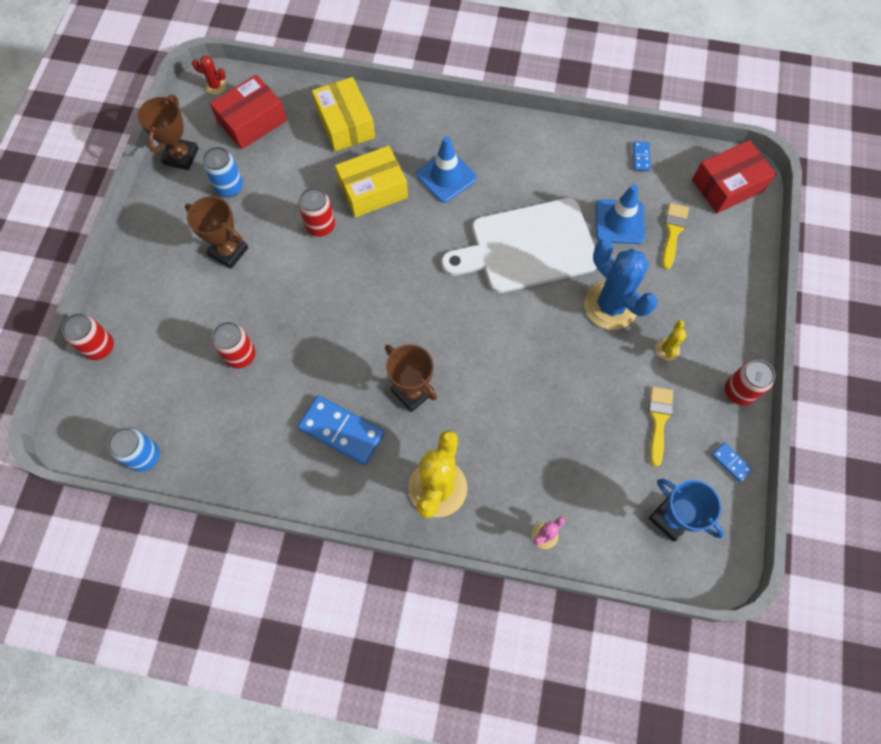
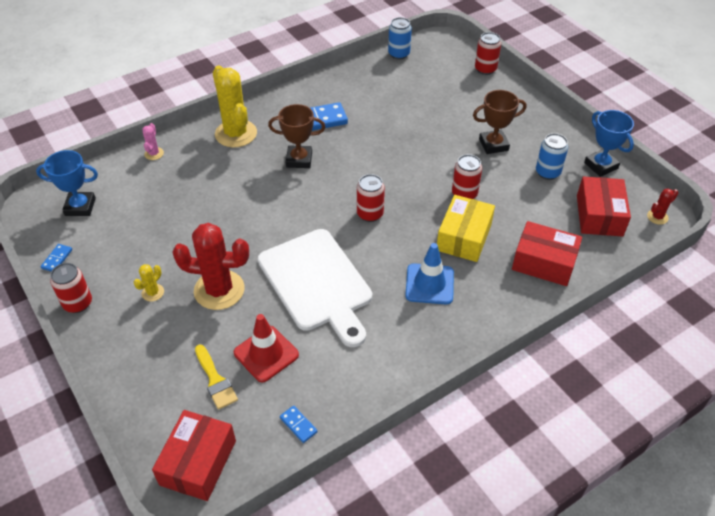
camera: 135 degrees right, 20 degrees down
(181, 156) = (601, 165): brown trophy -> blue trophy
(240, 355) = (413, 112): red can -> red can (370, 214)
(345, 124) = (544, 262): yellow box -> red box
(527, 247) = (317, 283): white cutting board -> white cutting board turned 120 degrees clockwise
(610, 305) = (219, 290): blue cactus -> red cactus
(619, 222) = (266, 354): blue traffic cone -> red traffic cone
(658, 420) = (126, 248): yellow brush -> none
(667, 349) = (153, 292): yellow cactus -> yellow cactus turned 60 degrees clockwise
(731, 462) = (57, 259): blue domino -> blue domino turned 75 degrees counterclockwise

